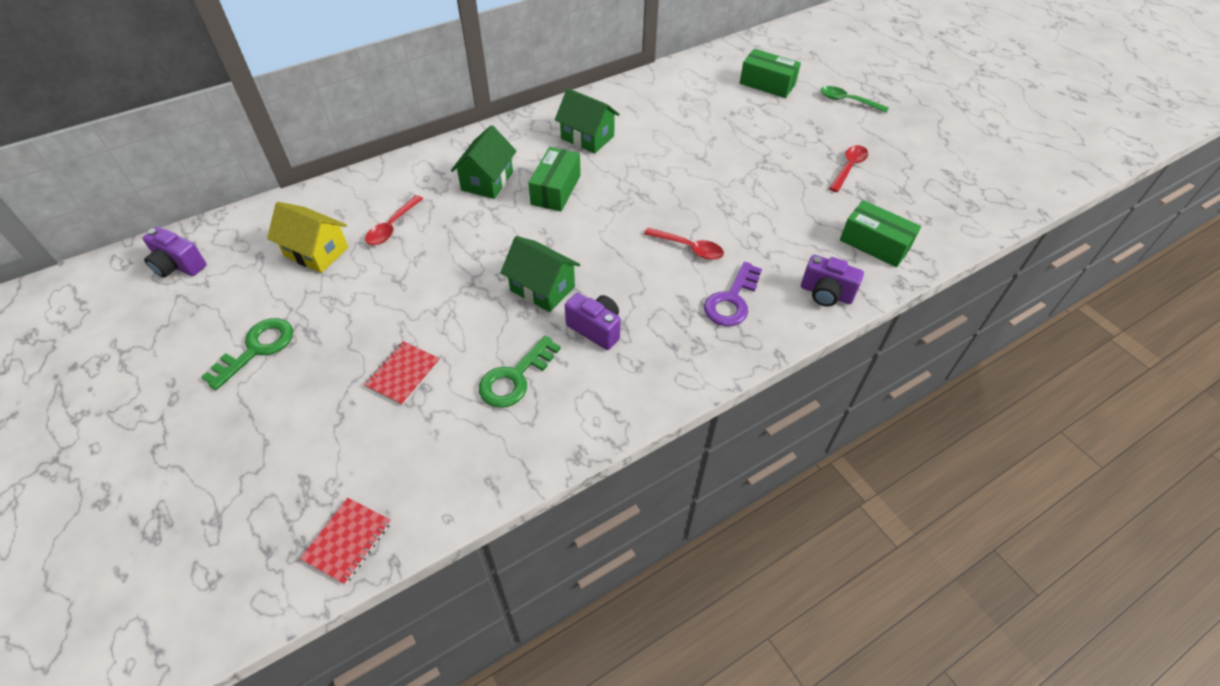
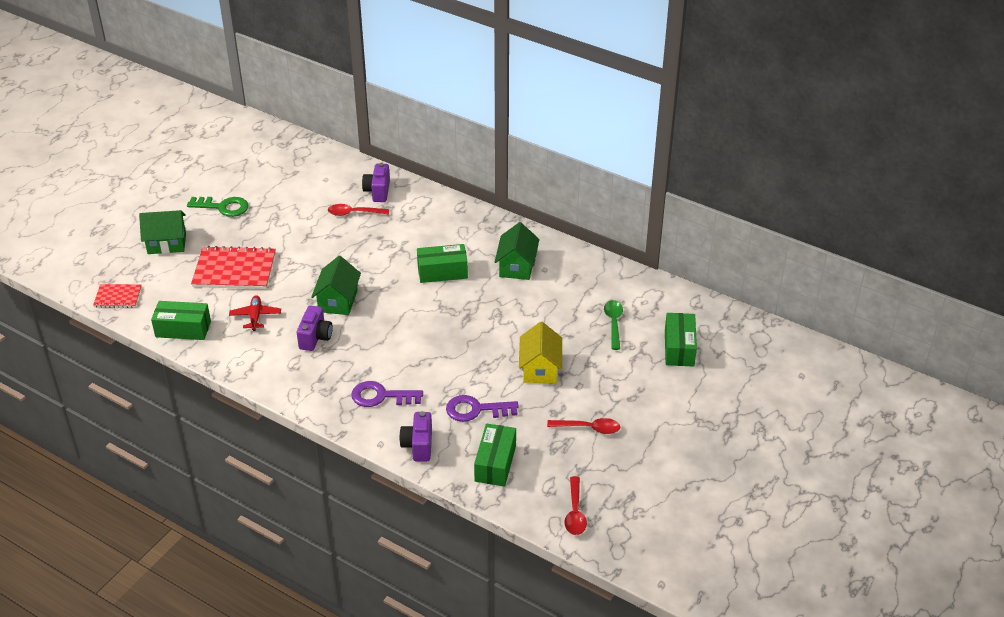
camera: 65 degrees right, 10 degrees down
(179, 266) = (268, 147): purple camera -> purple camera (378, 191)
(316, 252) = (311, 193): yellow house -> yellow house (540, 369)
(403, 374) = (234, 270): red notebook -> red notebook, size x1.83
(484, 470) = (183, 329): none -> green box
(487, 181) = (429, 236): green house -> green house (167, 243)
(515, 378) = (255, 316): green key -> red plane
(689, 248) = (423, 359): red spoon -> red spoon (575, 512)
(789, 233) = (476, 410): none -> purple key
(847, 101) = (695, 407): green spoon -> green spoon (613, 323)

